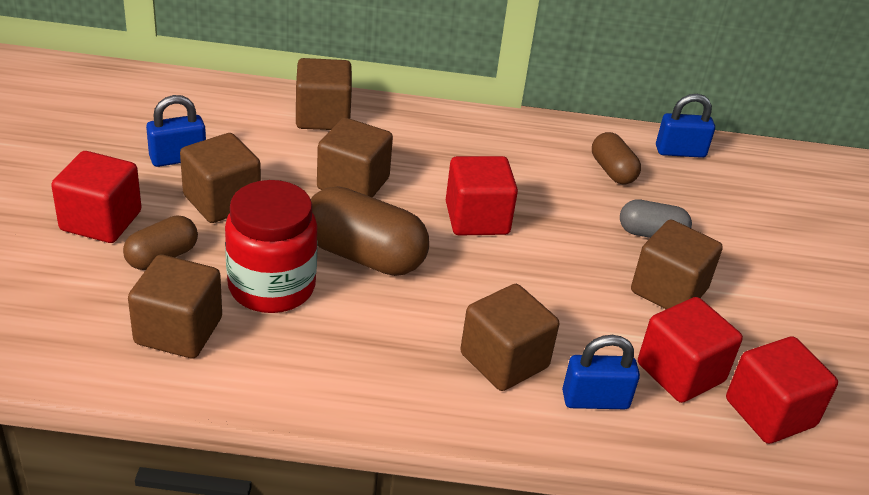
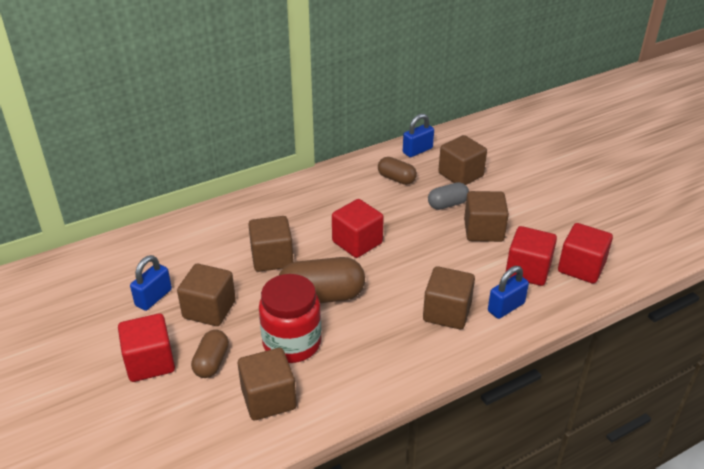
camera: 30 degrees left, 0 degrees up
(323, 117) = (212, 226): brown cube -> brown cube (460, 175)

